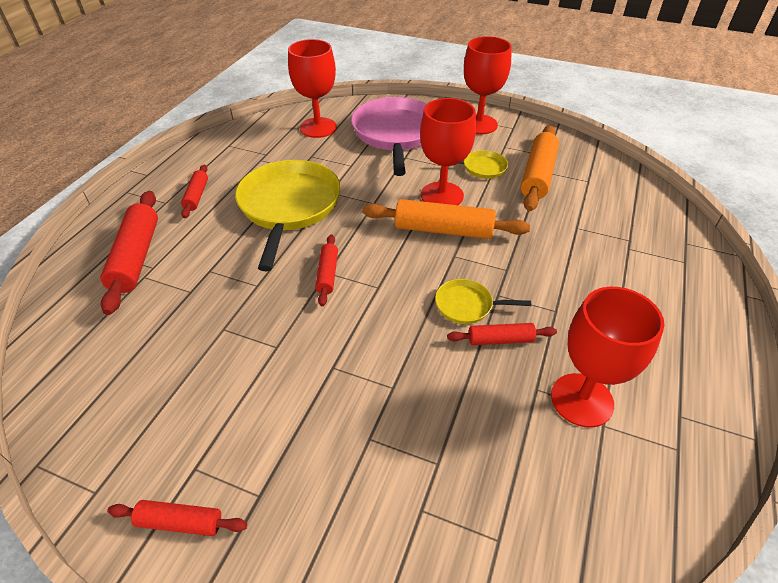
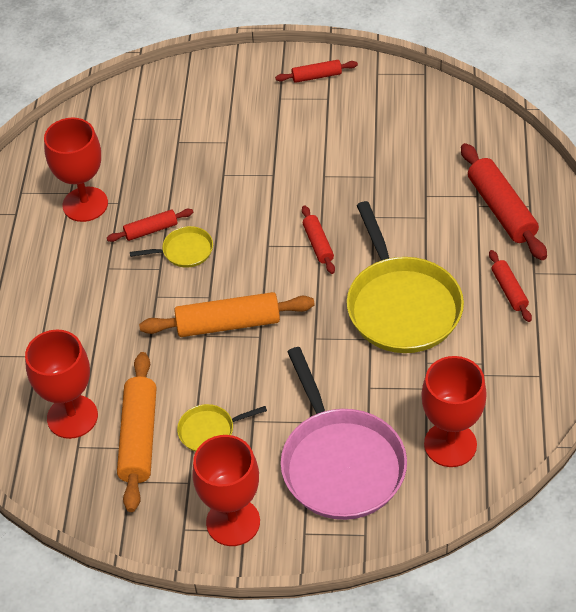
camera: 165 degrees right, 5 degrees up
(442, 195) = (244, 371): red goblet -> red goblet (72, 417)

